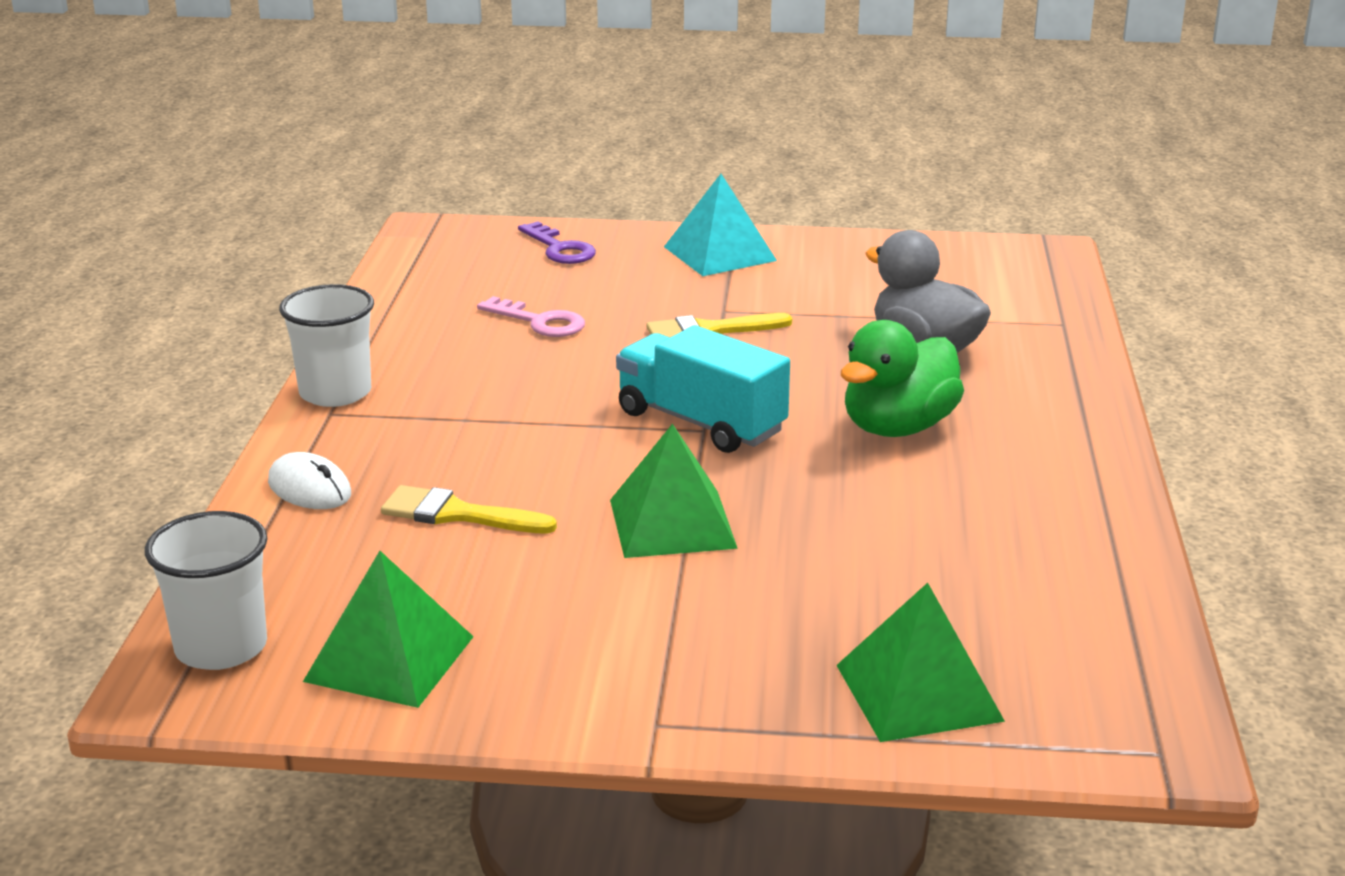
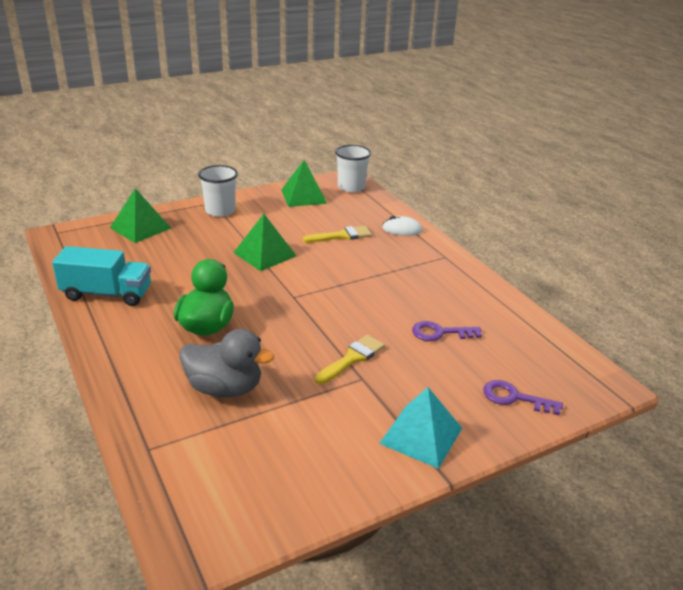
camera: 145 degrees right, 5 degrees up
(335, 393) = (458, 265): white cup -> white cup (220, 211)
(539, 322) = (440, 333): pink key -> purple key
(701, 422) = (298, 299): turquoise truck -> turquoise truck (107, 294)

